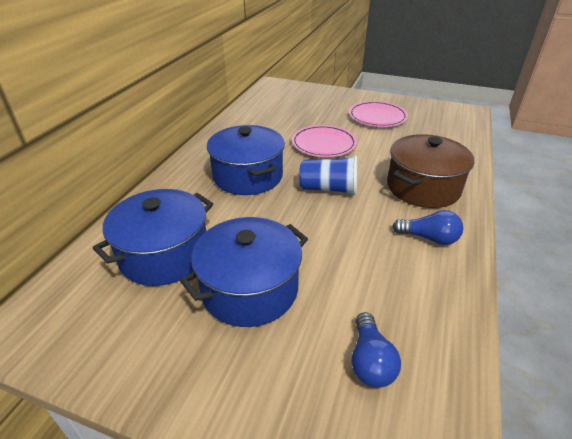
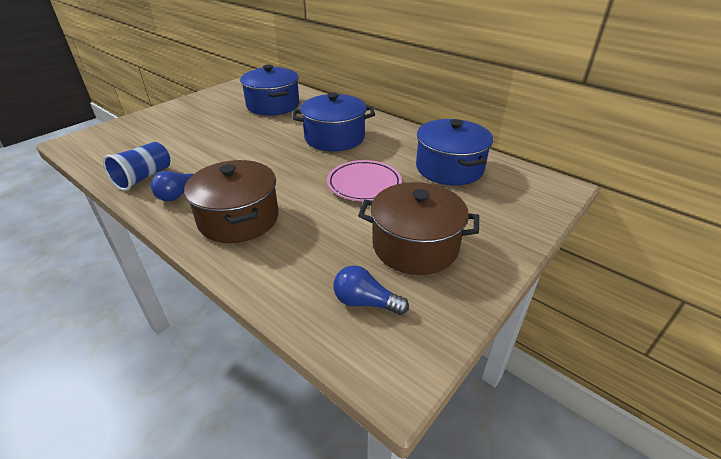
camera: 110 degrees right, 0 degrees up
(250, 289) = (219, 123): blue pot -> blue pot (449, 168)
(328, 189) = (285, 168): blue cup -> blue cup (144, 177)
(370, 361) = (135, 143): blue light bulb -> blue light bulb (365, 302)
(377, 117) = (415, 246): pink plate -> brown pot

